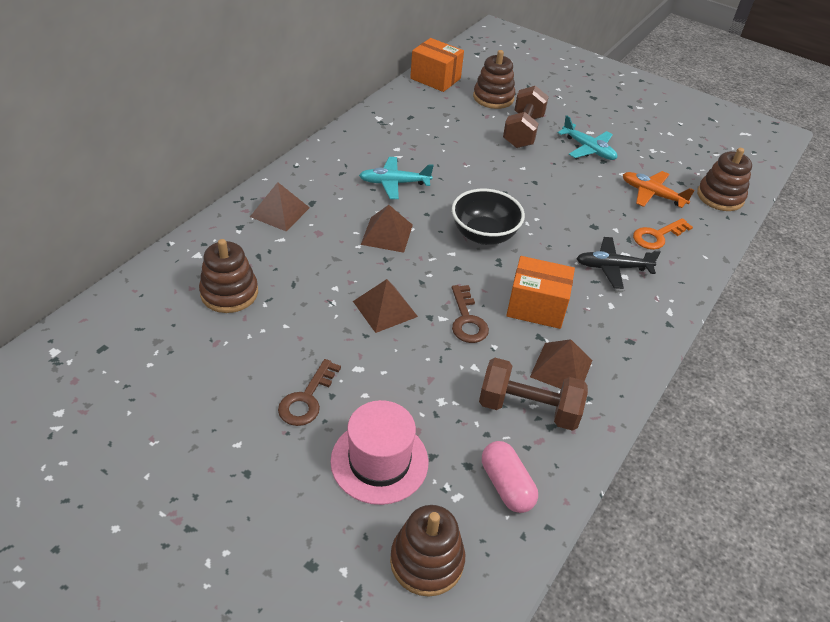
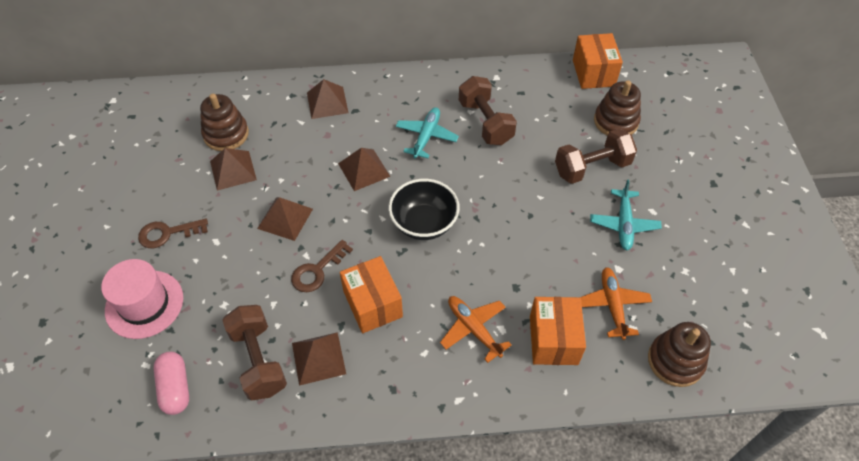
camera: 55 degrees right, 10 degrees up
(283, 312) = (233, 170): none -> brown pyramid
(394, 183) = (426, 136): turquoise plane -> turquoise plane turned 60 degrees clockwise
(418, 149) = (485, 122): none -> brown dumbbell
(426, 561) = (82, 379): brown stacking toy -> none
(506, 485) = (175, 388): pink capsule -> pink capsule turned 45 degrees counterclockwise
(612, 267) = (473, 329): black plane -> orange plane
(657, 236) = (553, 340): orange key -> orange box

